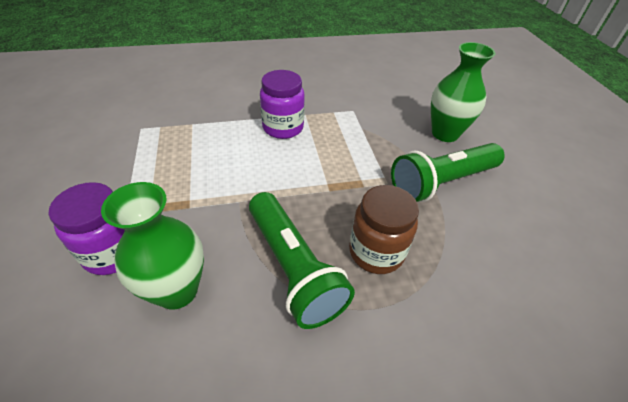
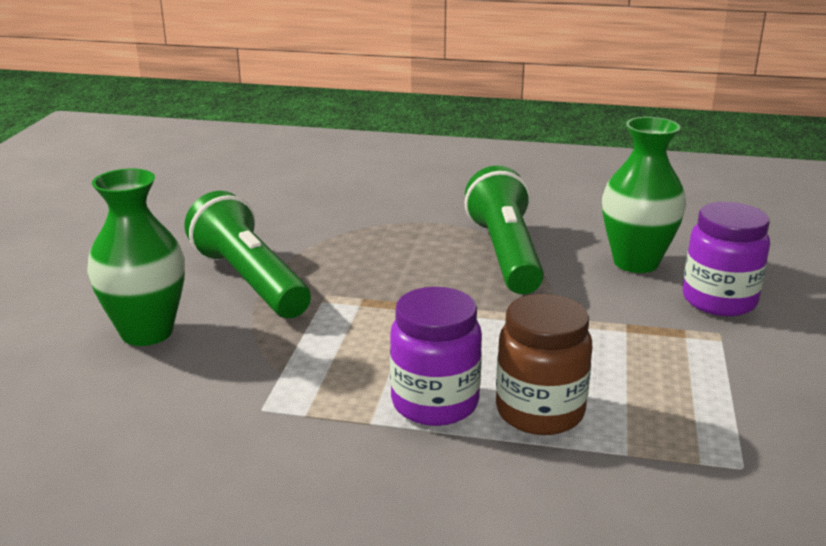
camera: 155 degrees left, 20 degrees down
(376, 252) = (405, 247): brown jar -> brown jar (540, 412)
(441, 182) = (250, 281): green flashlight -> green flashlight turned 120 degrees counterclockwise

